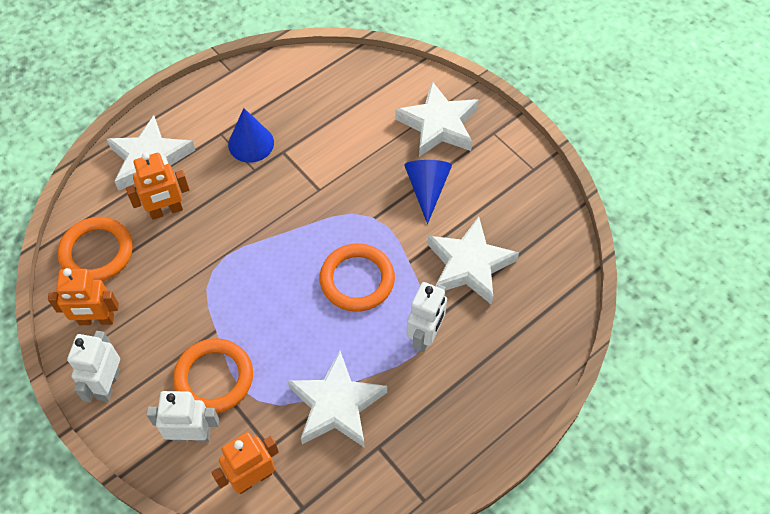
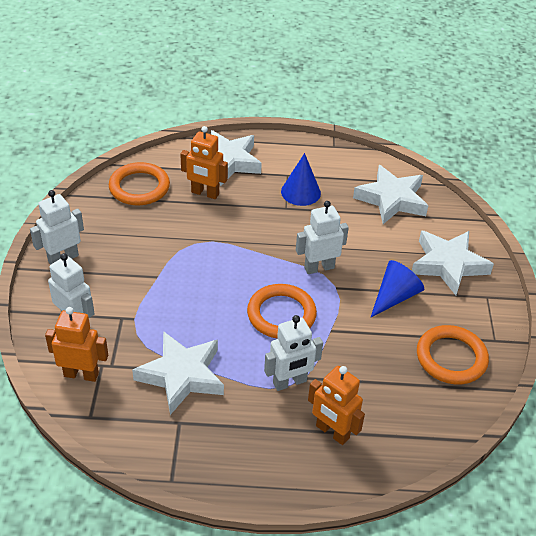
camera: 40 degrees right, 15 degrees down
(96, 320) = (97, 221): orange robot -> orange robot (332, 432)
(214, 378) = (125, 301): orange ring -> orange ring (451, 358)
(342, 209) = (319, 267): none -> white robot
(469, 265) = (373, 363): white star -> white star (391, 199)

